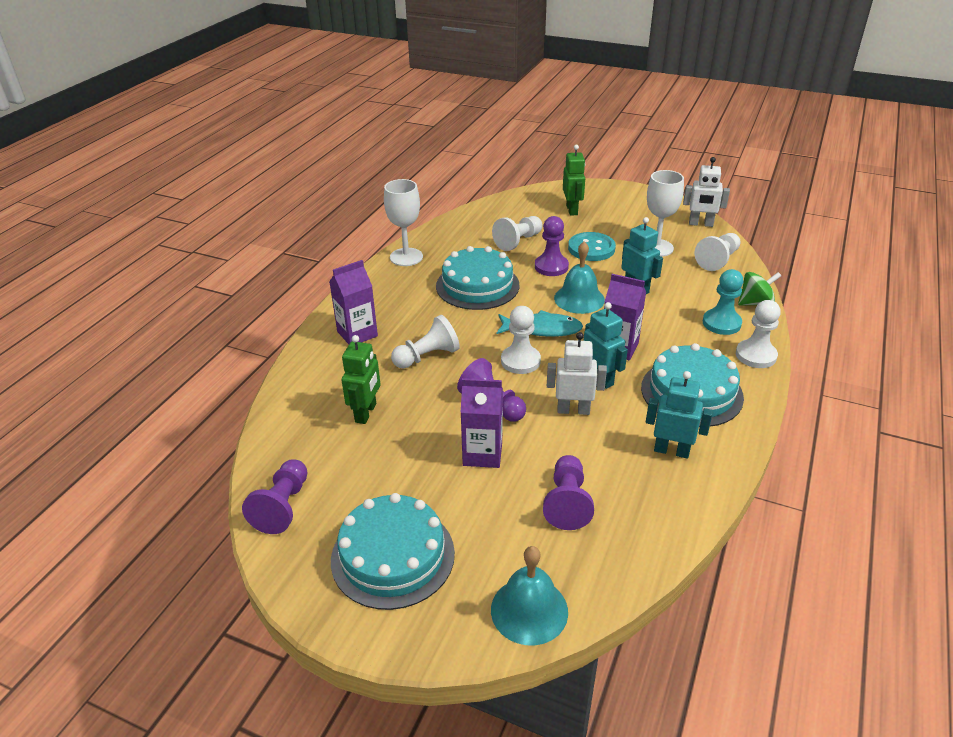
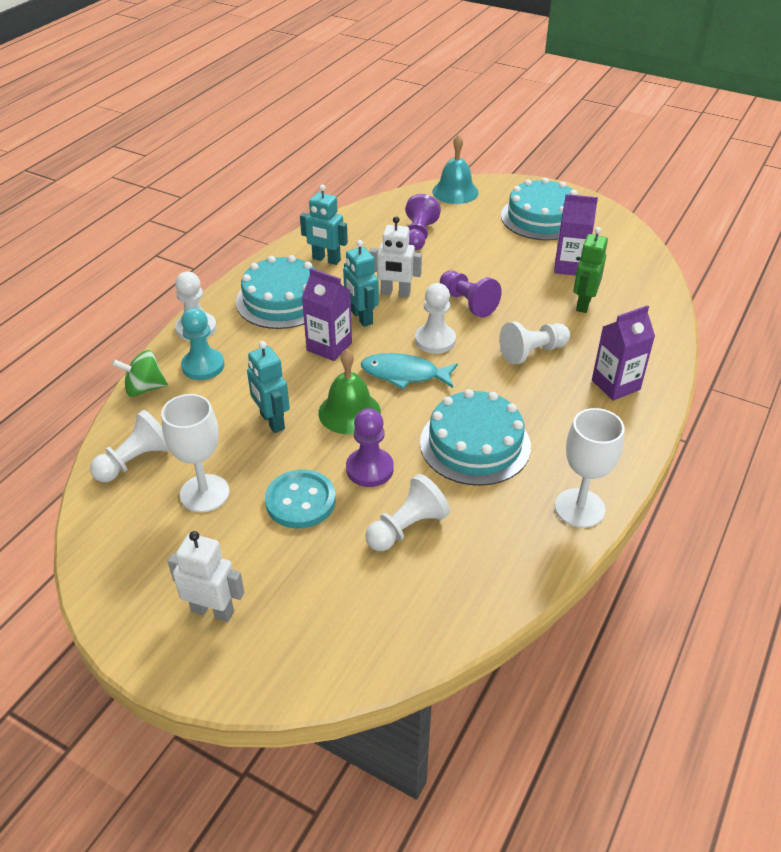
camera: 175 degrees left, 5 degrees up
(283, 506) = (628, 246): purple pawn -> none
(482, 454) = (479, 267): purple carton -> purple carton (569, 266)
(572, 210) = (296, 604): green robot -> none
(579, 299) = (349, 412): turquoise bell -> green bell
(700, 224) = (103, 542): white robot -> white robot (213, 611)

